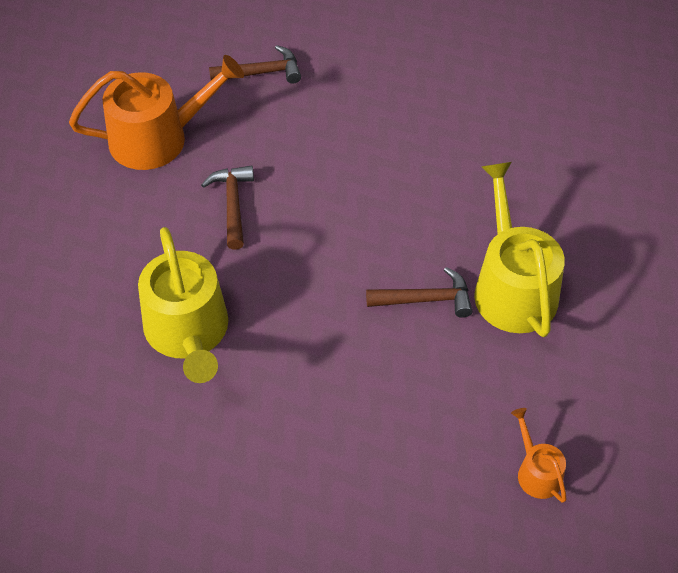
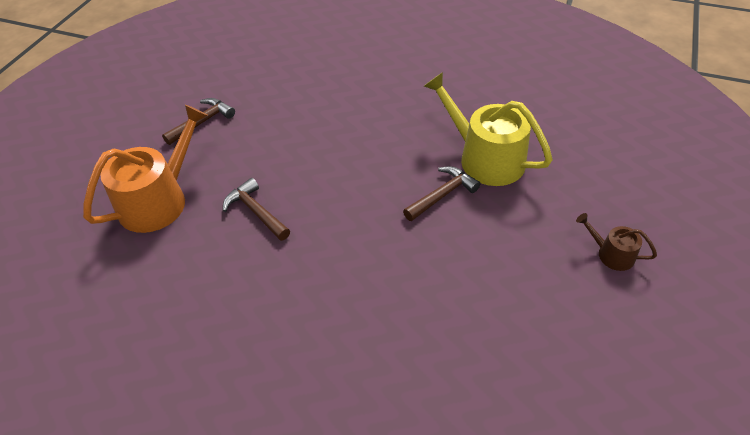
camera: 35 degrees left, 5 degrees down
(188, 332) = (301, 316): yellow watering can -> none
(536, 472) = (611, 254): orange watering can -> brown watering can

